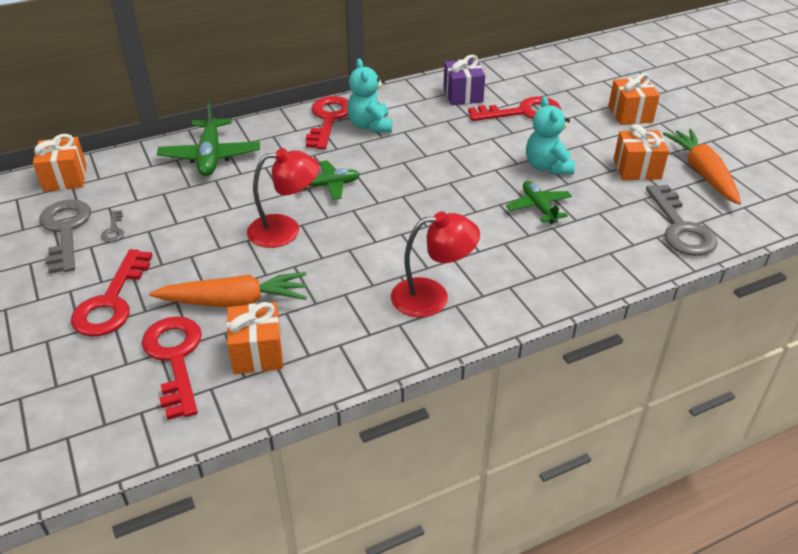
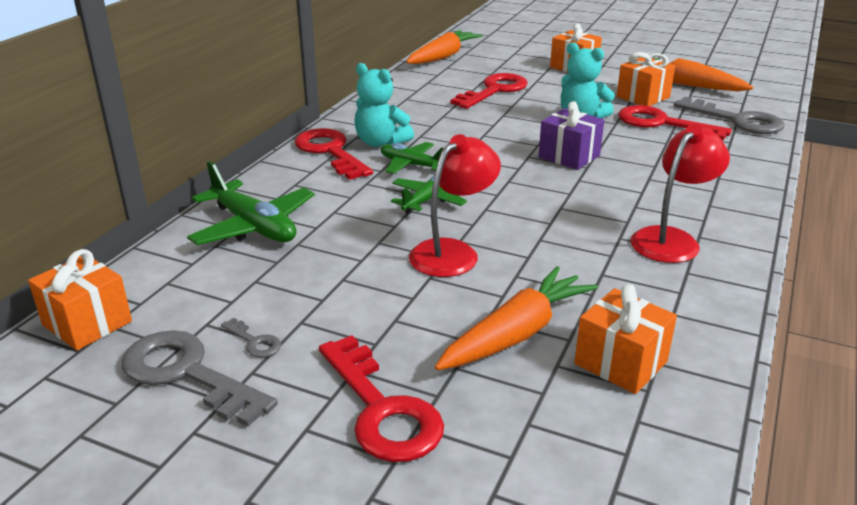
camera: 40 degrees left, 10 degrees down
(175, 358) = (553, 417): red key -> red key (662, 123)
(463, 95) = (423, 95): purple gift -> purple gift (569, 156)
(537, 63) = (443, 56): none -> orange carrot
(538, 207) = (626, 145): green plane -> green plane (411, 165)

